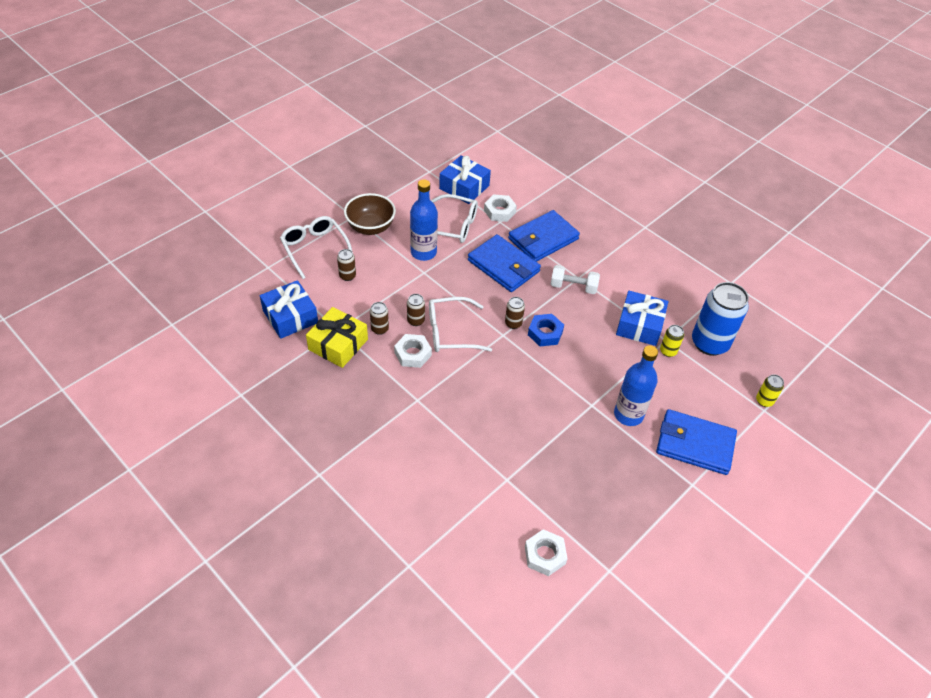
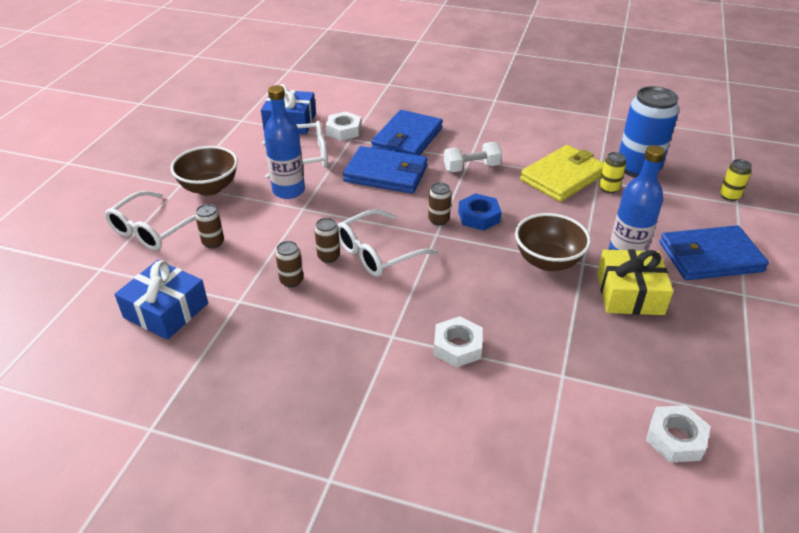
camera: 25 degrees left, 10 degrees down
(315, 249) = (153, 230): white glasses -> white glasses turned 90 degrees counterclockwise
(338, 344) = (250, 316): yellow gift -> yellow gift (629, 293)
(413, 354) = (350, 291): white nut -> white nut (457, 346)
(566, 392) = (548, 261): none -> brown bowl
(639, 325) = (563, 177): blue gift -> yellow wallet

